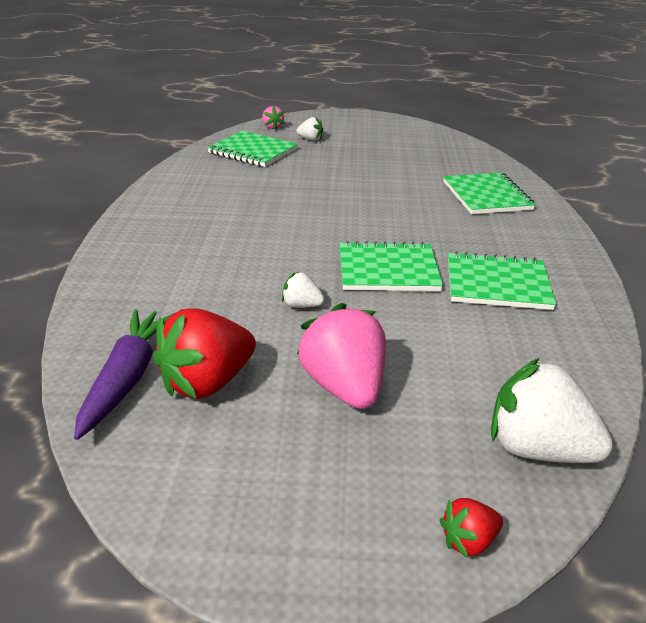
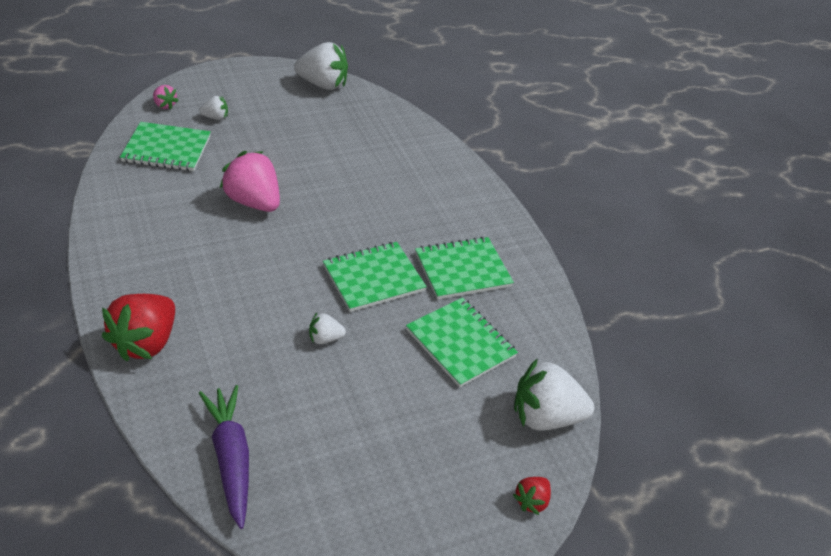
camera: 30 degrees left, 10 degrees up
(207, 382) = (296, 440): red strawberry -> red strawberry (146, 342)
(344, 387) = (399, 409): pink strawberry -> pink strawberry (253, 202)
(426, 133) = (323, 84): none -> white strawberry
(486, 196) = (413, 164): green notebook -> green notebook (460, 343)

